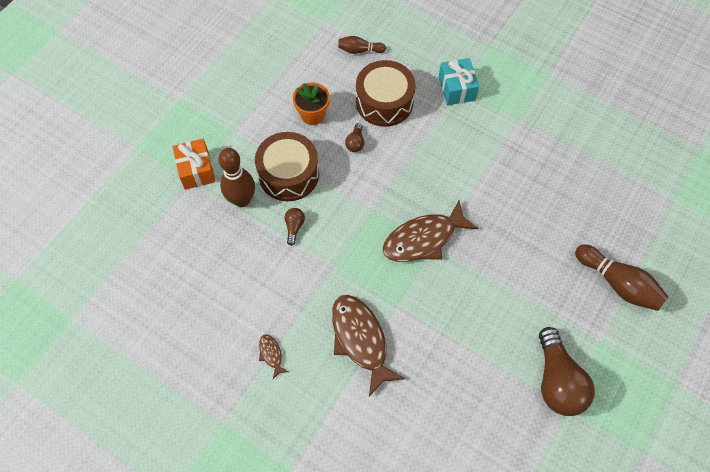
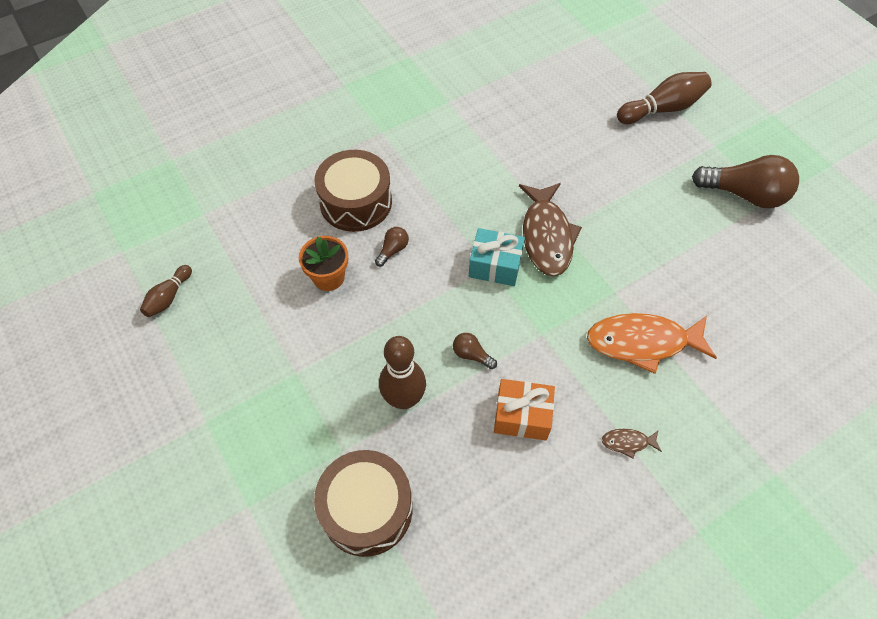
camera: 65 degrees left, 5 degrees down
(196, 170) = (331, 438): orange gift -> orange gift (522, 416)
(289, 174) = (396, 333): brown drum -> brown drum (367, 509)
(355, 143) = (393, 250): brown light bulb -> brown light bulb turned 90 degrees counterclockwise
(359, 50) = (270, 197): brown bowling pin -> brown bowling pin (169, 297)
(360, 339) = (642, 342): brown fish -> orange fish
(456, 89) = (380, 134): turquoise gift -> turquoise gift (495, 266)

